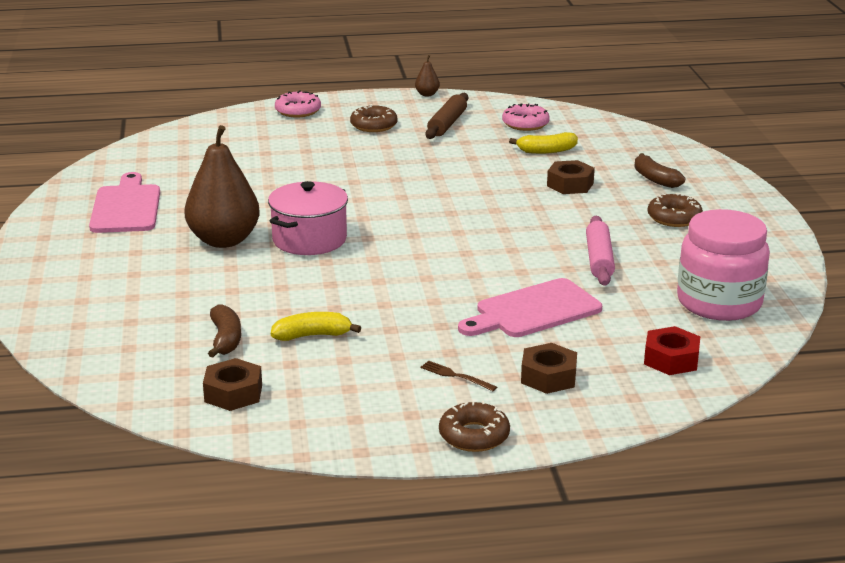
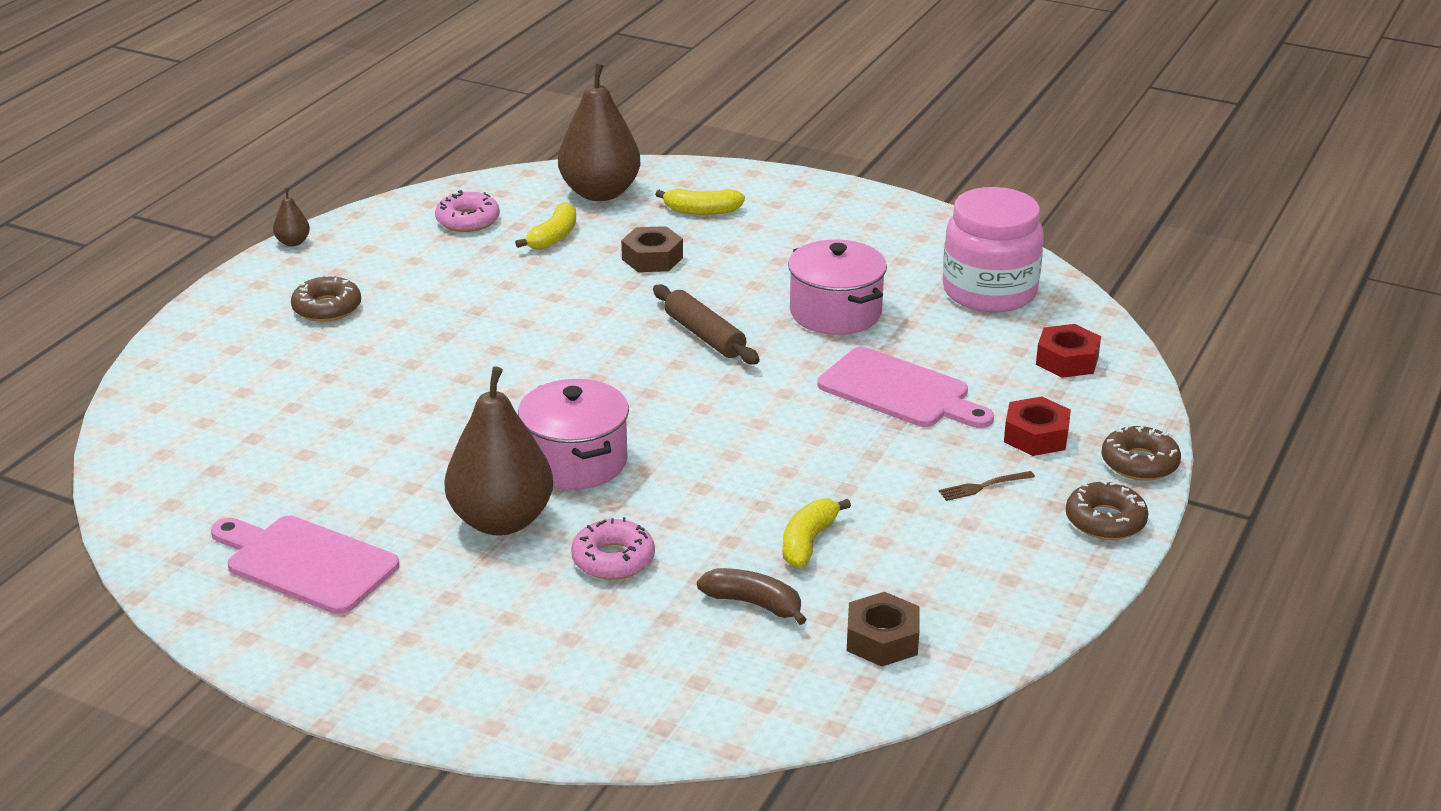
camera: 55 degrees left, 5 degrees up
(298, 111) = (202, 340): pink donut -> pink donut (613, 559)
(447, 124) = (395, 263): brown rolling pin -> brown rolling pin (704, 335)
(533, 311) = (899, 391): pink cutting board -> pink cutting board turned 60 degrees counterclockwise
(548, 377) = (1036, 436): brown nut -> red nut
(599, 259) = (835, 313): pink rolling pin -> pink pot
(622, 145) = (600, 193): none -> brown pear
(655, 179) = (701, 211): brown banana -> yellow banana
(674, 218) = (797, 238): brown donut -> brown donut (1139, 463)

